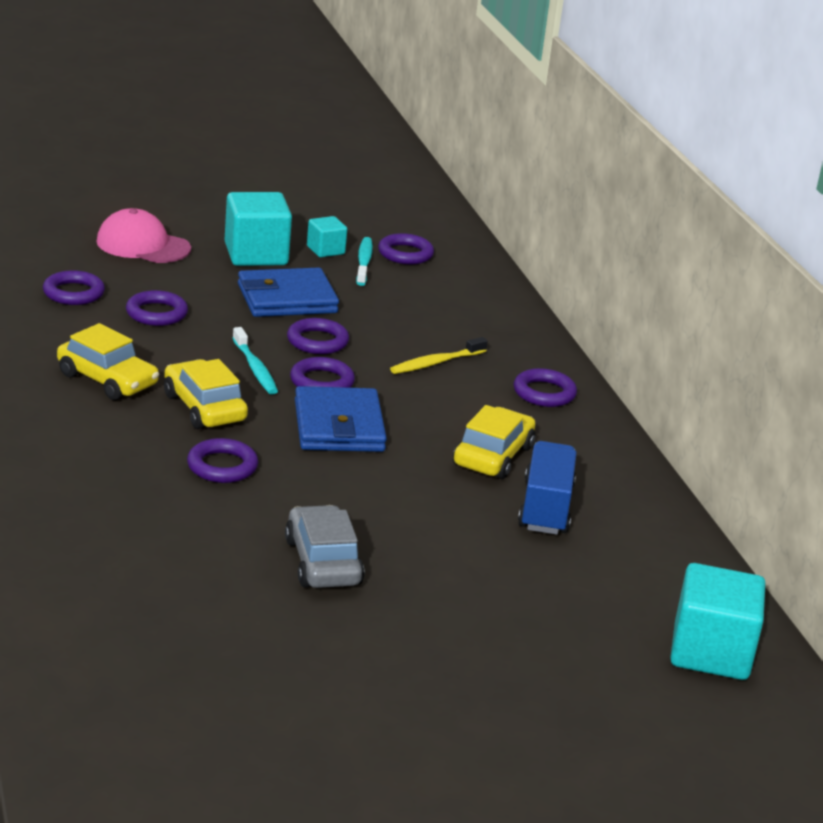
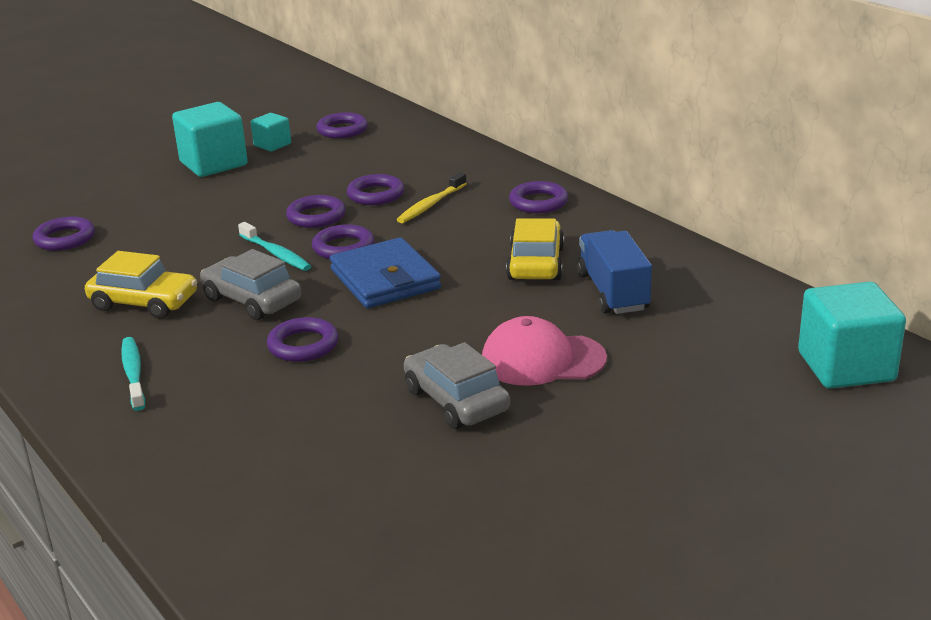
camera: 15 degrees left, 0 degrees up
(143, 245) = (106, 183): pink cap -> pink cap (542, 360)
(156, 313) = (154, 234): purple ring -> purple ring (376, 195)
(204, 408) = (252, 300): yellow car -> grey car
(287, 299) = (265, 191): blue wallet -> none
(364, 262) = (312, 145): turquoise toothbrush -> turquoise toothbrush (133, 374)

